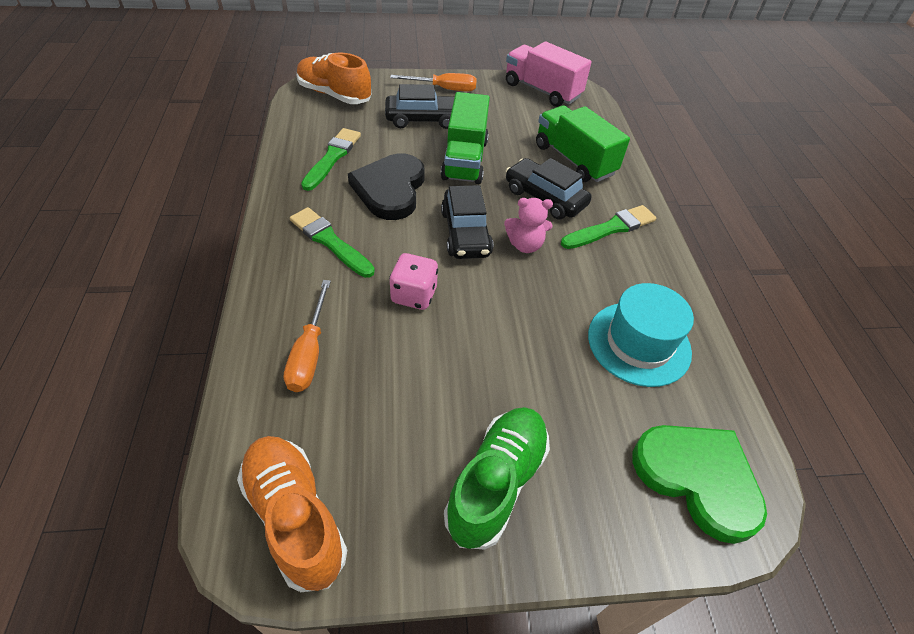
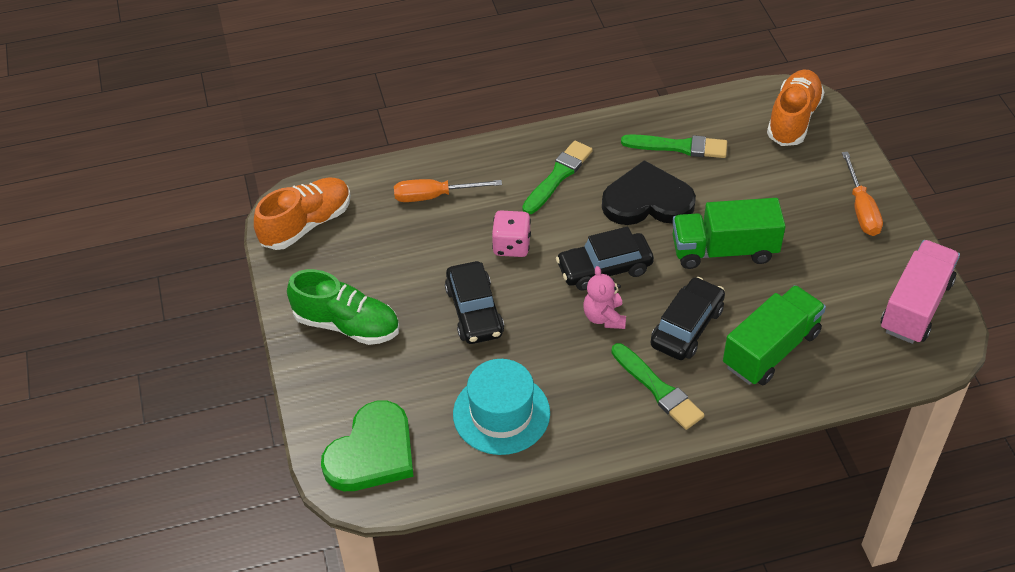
camera: 85 degrees right, 0 degrees up
(423, 119) = (784, 202): black car -> black car (474, 311)

